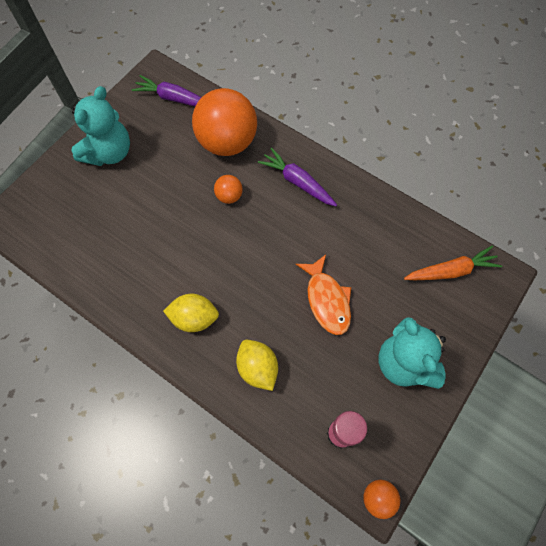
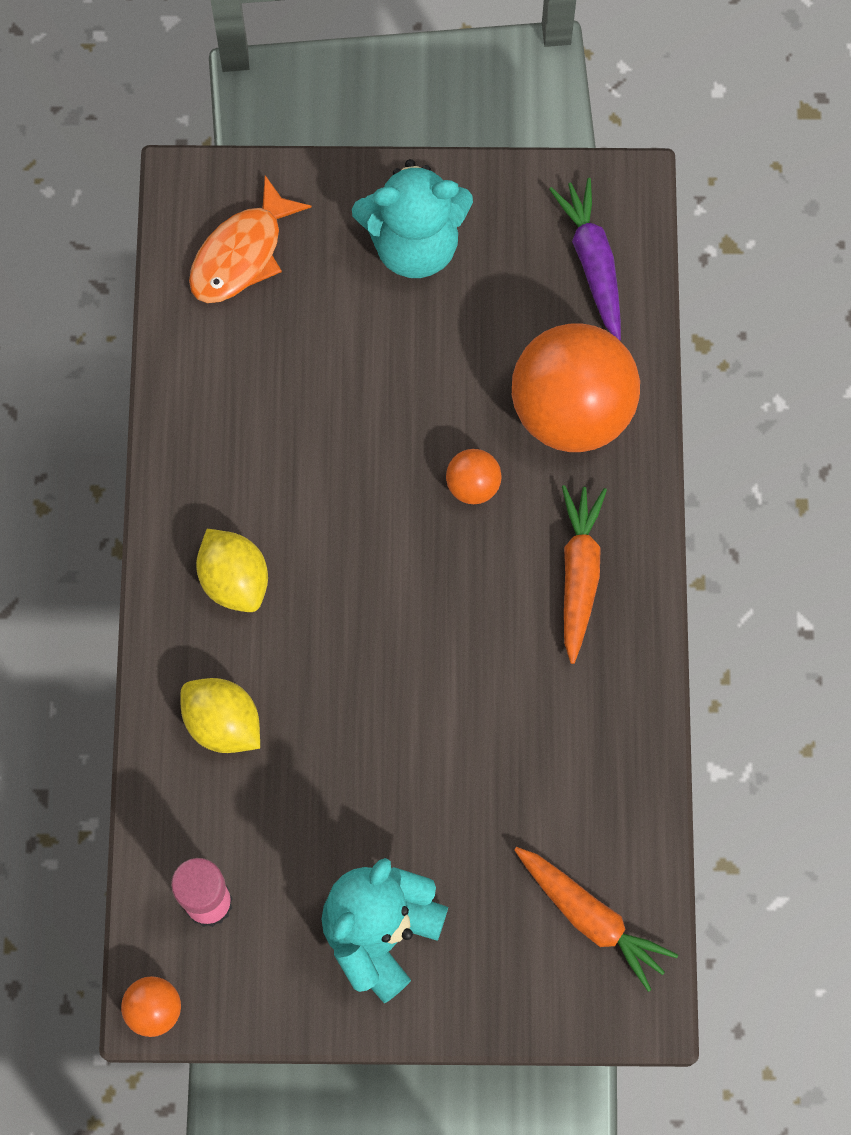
camera: 55 degrees right, 5 degrees up
(257, 368) = (223, 723): yellow lemon -> yellow lemon turned 75 degrees counterclockwise
(297, 182) = (579, 574): purple carrot -> orange carrot
(327, 300) = (401, 755): orange fish -> orange fish (242, 254)

